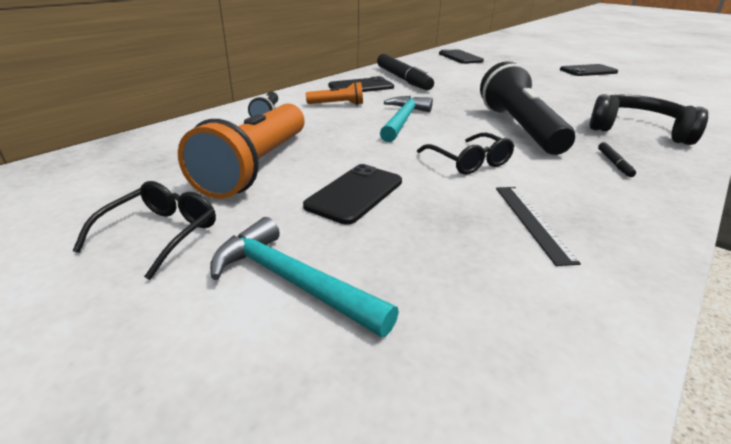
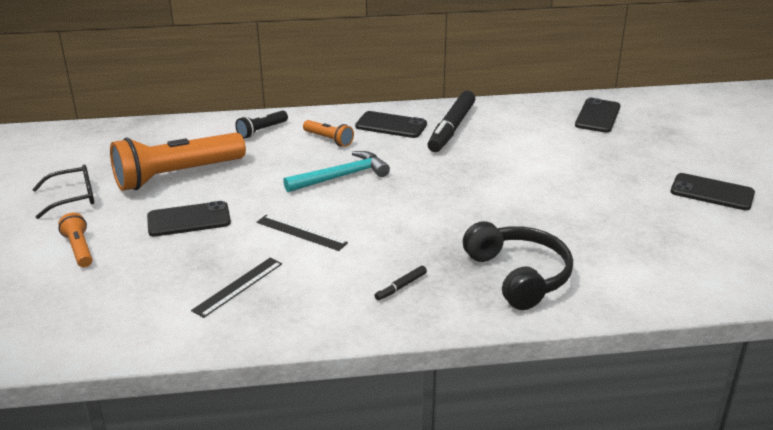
camera: 45 degrees right, 0 degrees up
(292, 281) = (79, 249): turquoise hammer -> orange flashlight
(469, 162) = (301, 232): black glasses -> black ruler
(519, 128) = (414, 224): black flashlight -> none

